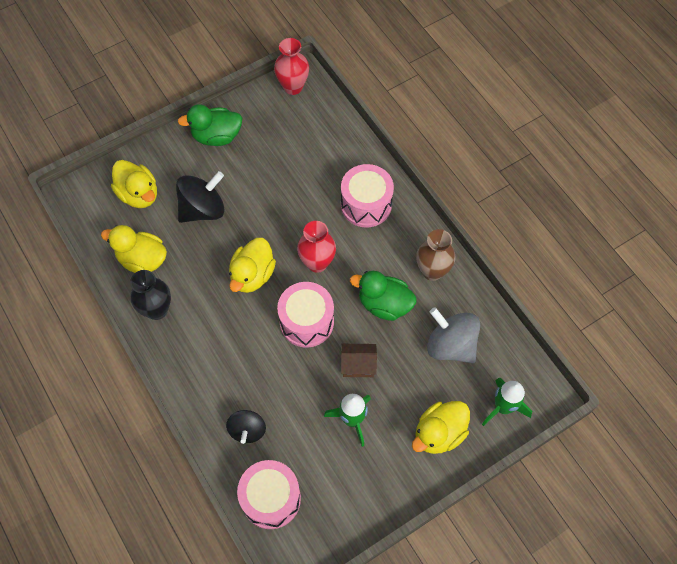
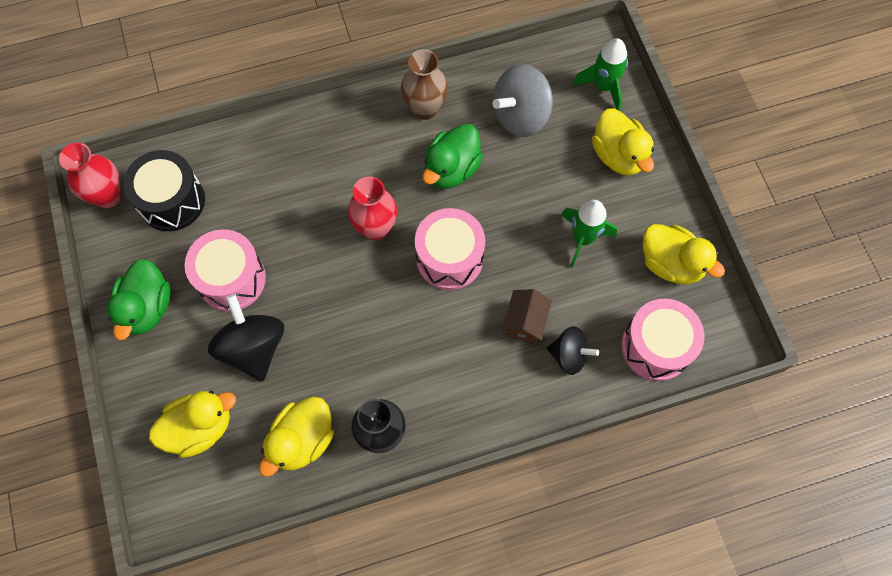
camera: 75 degrees left, 5 degrees up
(252, 275) = (368, 306): yellow duck -> yellow duck (671, 263)
(300, 125) = (172, 201): none -> black drum
(358, 365) = (519, 215): brown house -> brown house (525, 322)
(366, 205) = (314, 155): pink drum -> pink drum (231, 279)

